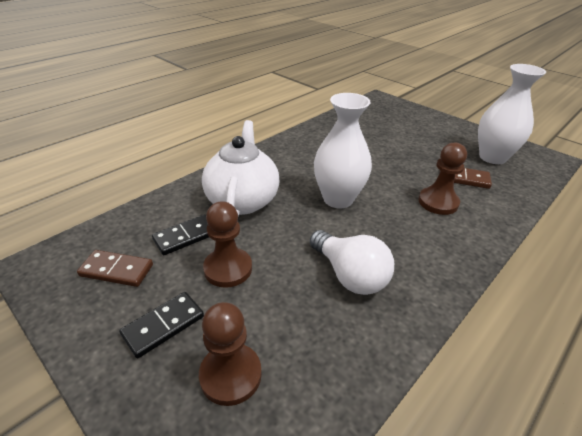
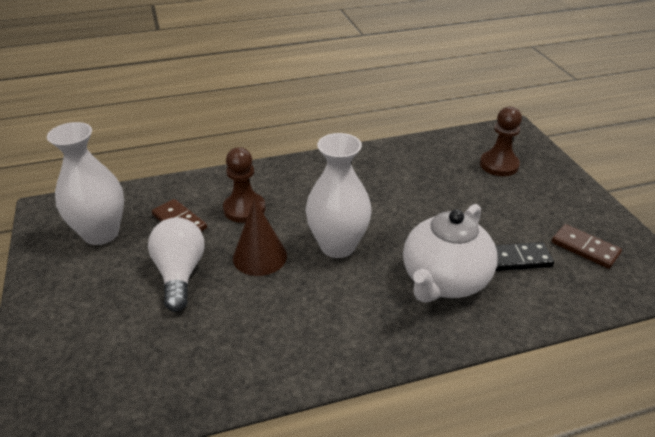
camera: 150 degrees left, 0 degrees up
(163, 326) = (541, 199): black domino -> none
(228, 269) = (483, 218): brown pawn -> none
(350, 275) = (387, 184): white light bulb -> white light bulb (180, 274)
(381, 175) = (260, 256): none -> brown cone

